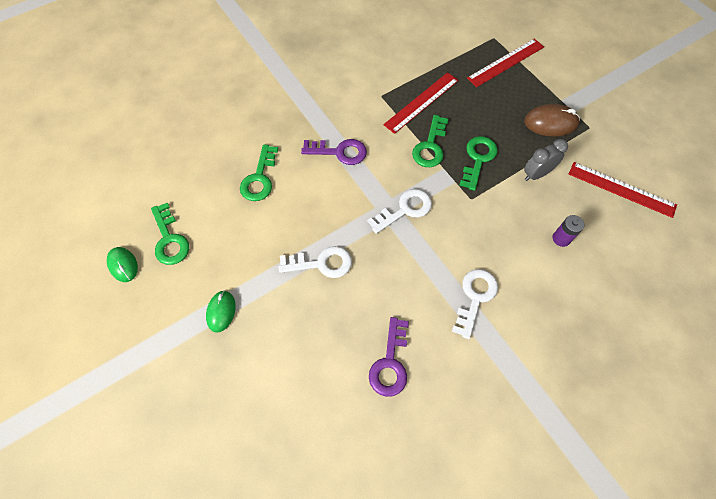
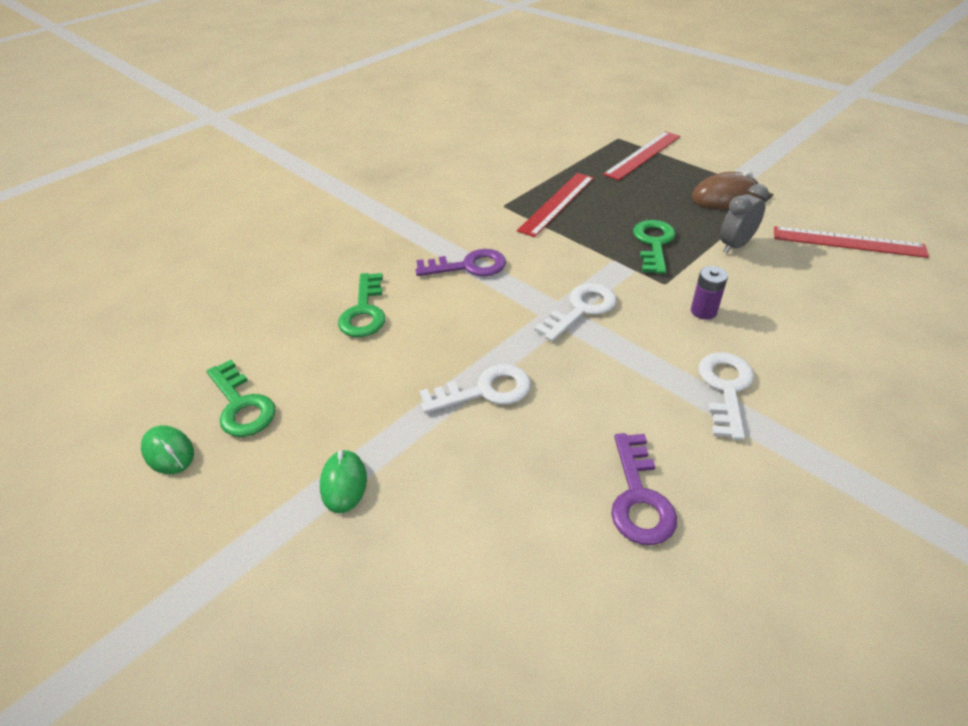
camera: 10 degrees left, 20 degrees down
(430, 146) = (586, 241): green key -> none
(561, 238) = (804, 302): purple battery -> purple battery (703, 311)

